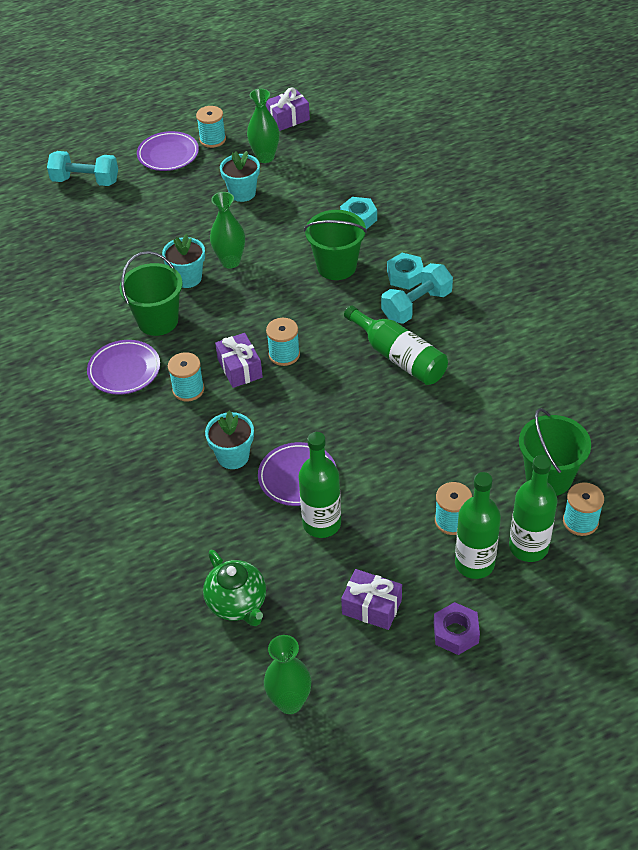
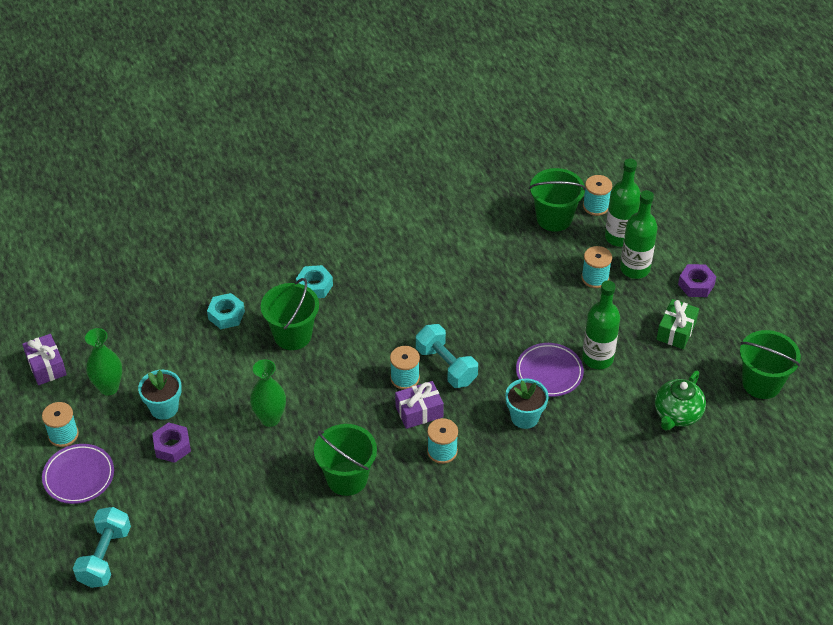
camera: 90 degrees left, 0 degrees up
(124, 370) = (412, 504): purple plate -> none
(187, 278) = (288, 454): turquoise flower pot -> none
(199, 203) = (172, 446): none -> purple nut
(237, 603) = (677, 414): green teapot -> green teapot turned 150 degrees clockwise
(290, 702) = (761, 383): green vase -> green bucket
(372, 607) = (676, 331): purple gift -> green gift
(399, 357) = (417, 297): green bottle -> none
(416, 306) = (355, 281): turquoise dumbbell -> turquoise dumbbell (446, 366)

